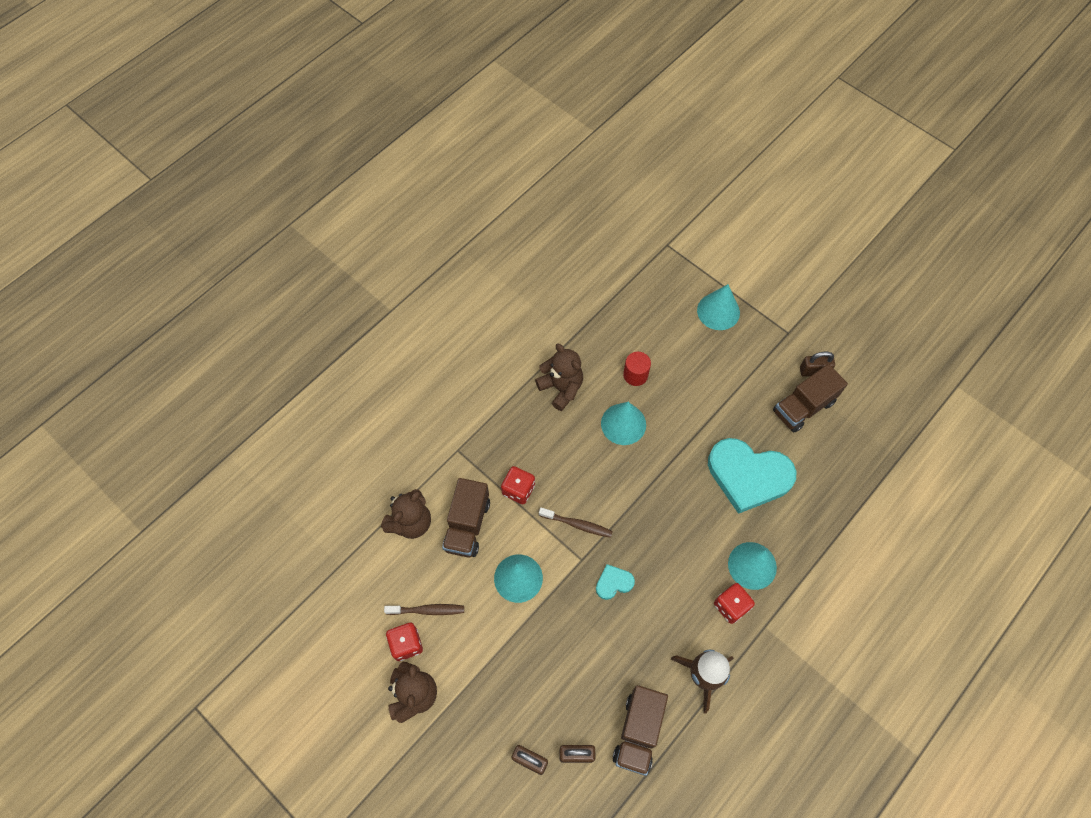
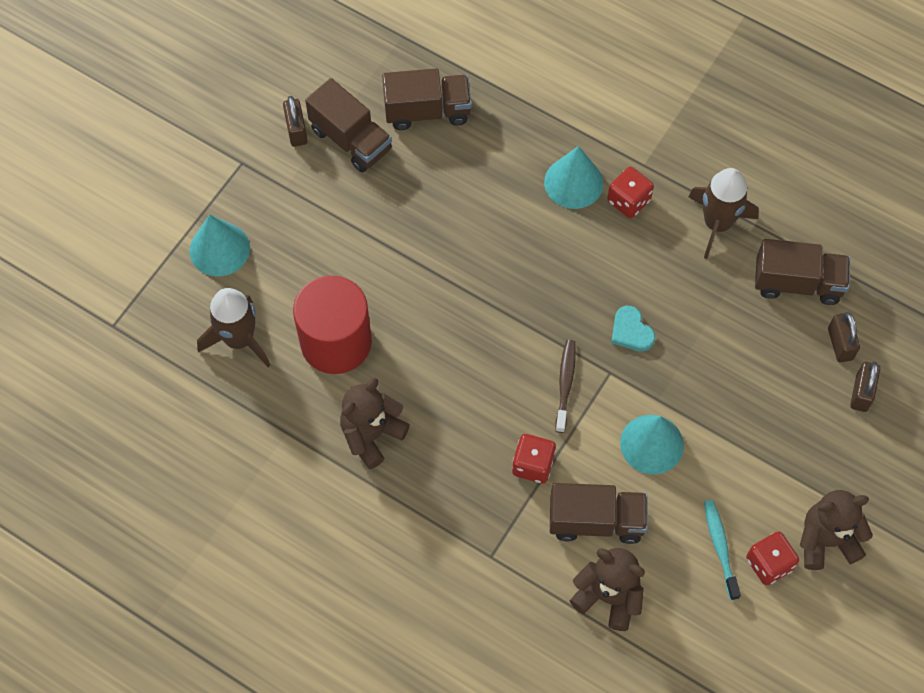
camera: 100 degrees left, 0 degrees up
(427, 610) = (720, 547): brown toothbrush -> turquoise toothbrush
(623, 424) = (412, 348): turquoise cone -> none
(635, 375) = (336, 342): red cylinder -> red cylinder, size x2.05
(646, 316) = (239, 339): none -> brown rocket
(748, 476) = (458, 195): turquoise heart -> none
(826, 465) = (427, 111): none -> brown truck

